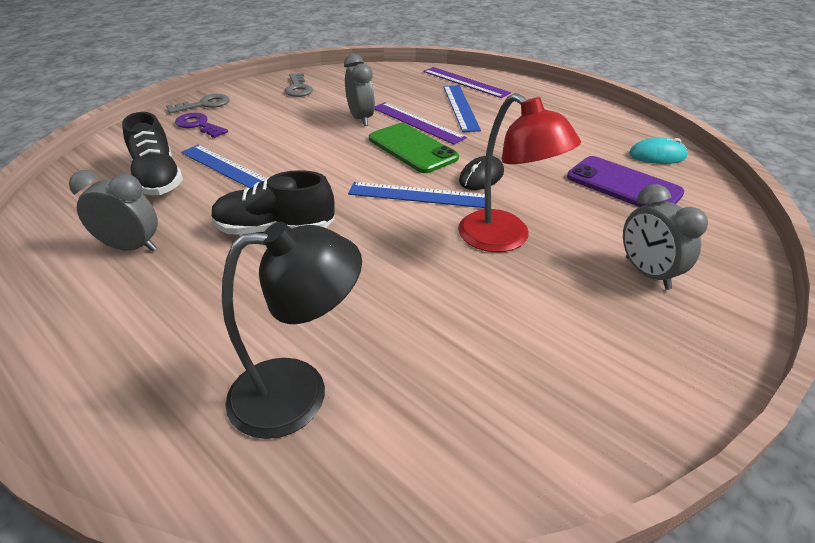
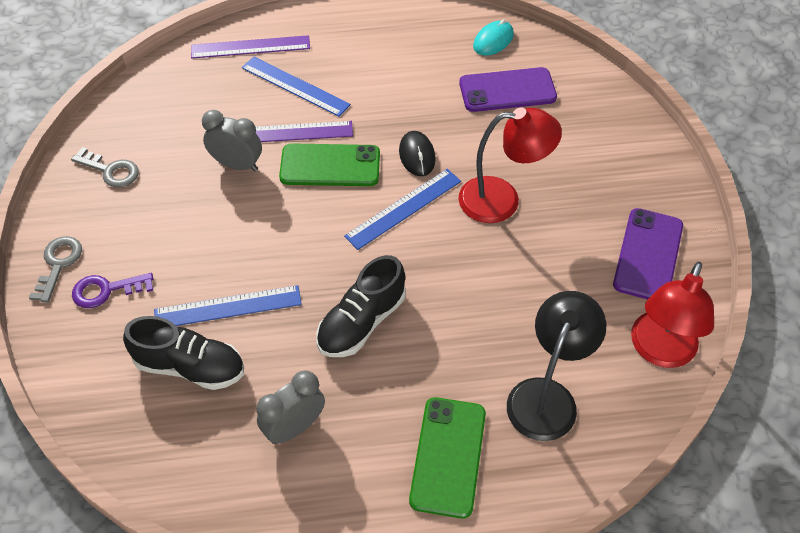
camera: 50 degrees left, 15 degrees up
(158, 354) = (448, 456): none -> green phone
(469, 470) = (660, 351): none -> red lamp
(592, 377) = (648, 255): none -> purple phone
(647, 273) = (598, 160): grey clock -> none

